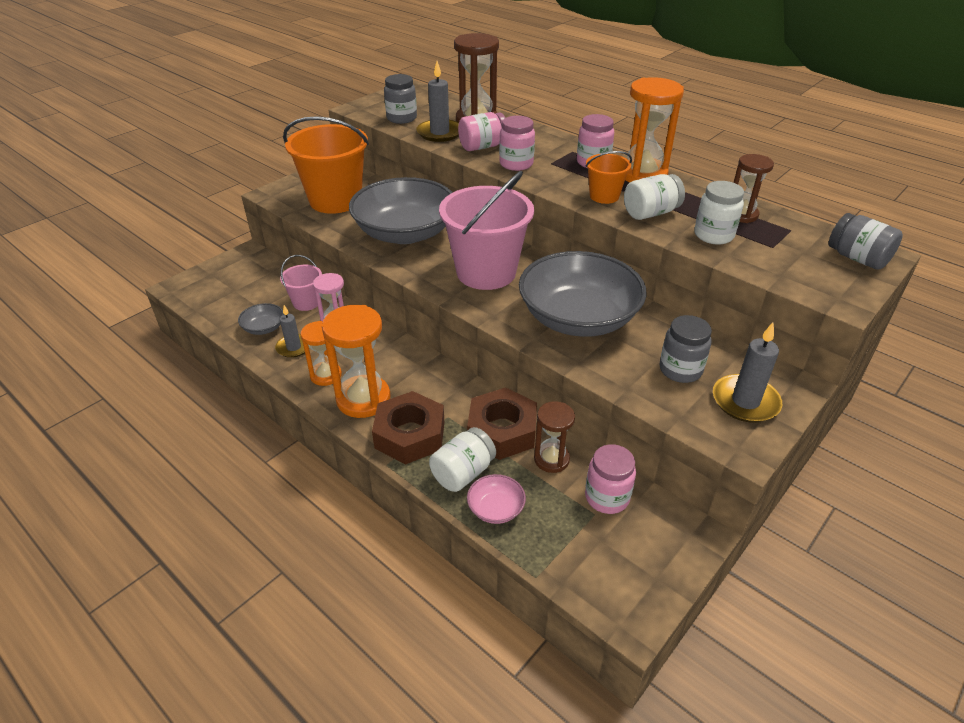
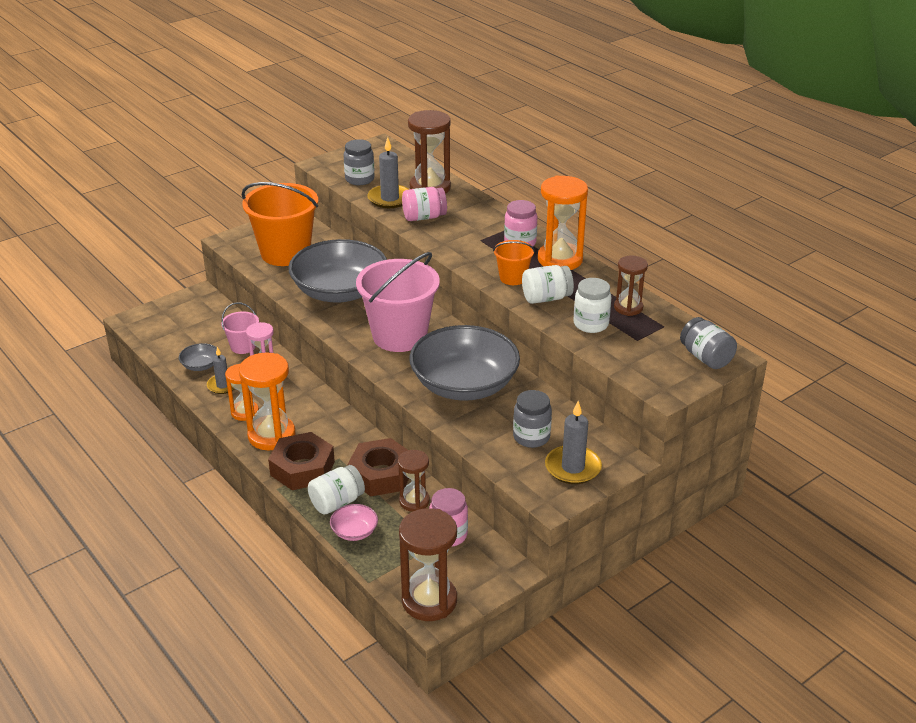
camera: 10 degrees right, 5 degrees down
(516, 164) = (447, 238): pink jar -> none
(619, 593) = (429, 600): none -> brown hourglass

